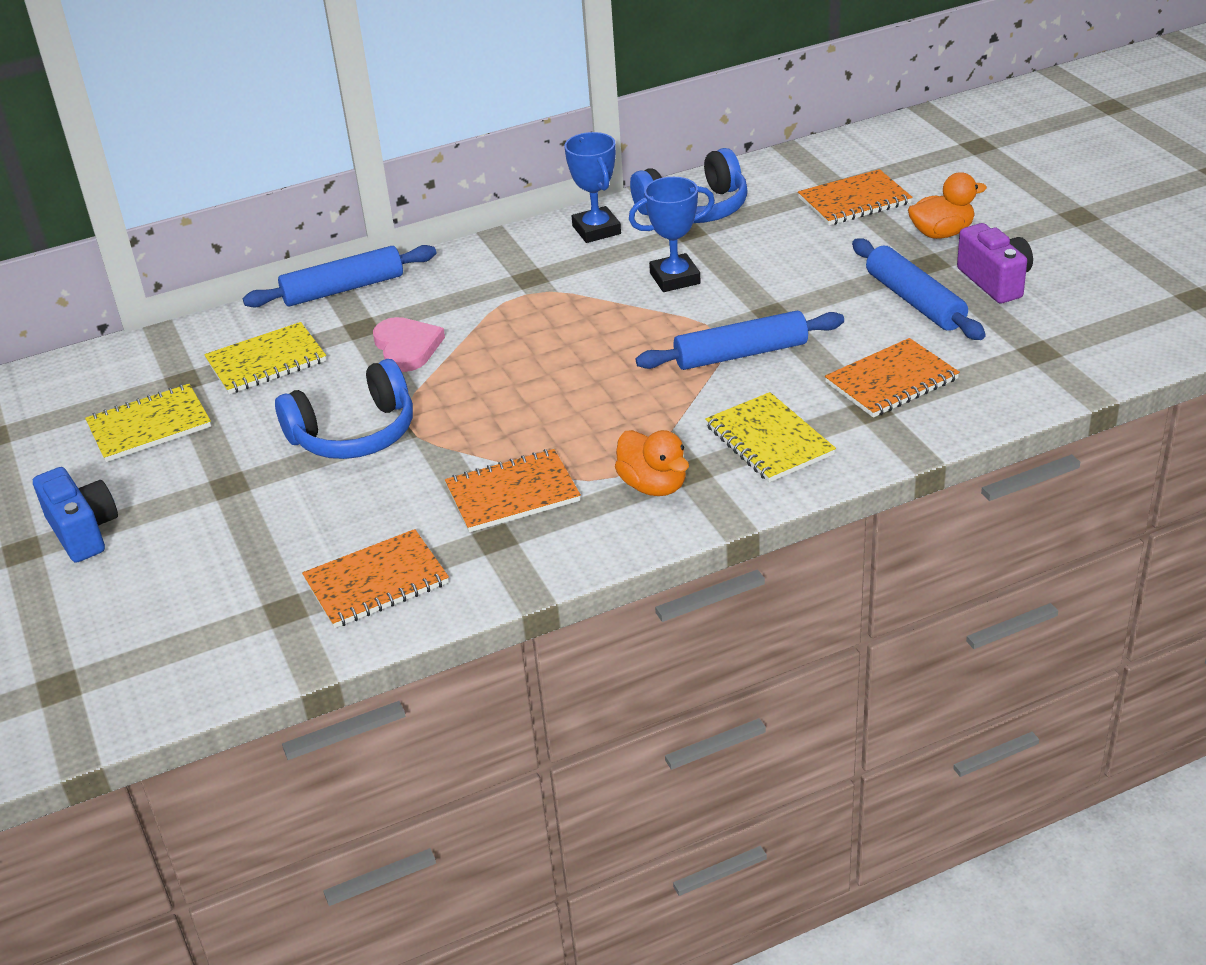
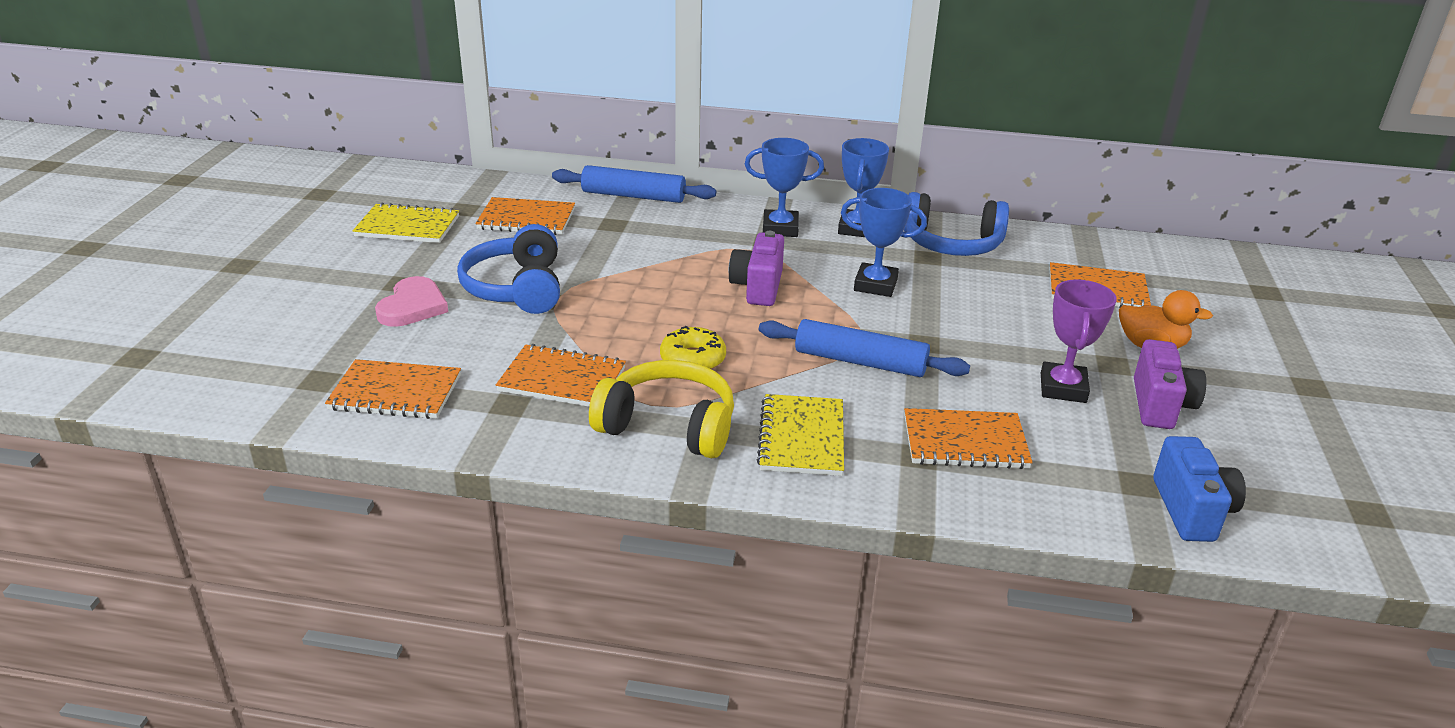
camera: 30 degrees right, 5 degrees down
(83, 531) = (284, 271): blue camera -> blue camera (1191, 510)
(266, 361) = (526, 219): yellow notebook -> orange notebook
(354, 434) = (516, 288): blue headphones -> blue headphones turned 75 degrees clockwise
(407, 347) = (624, 249): pink heart -> pink heart (412, 306)
(527, 260) = (780, 228): none -> blue trophy
(577, 327) = (758, 287): none -> purple camera
(602, 420) = (693, 359): none -> yellow donut
(653, 485) = (668, 426): orange duck -> yellow headphones
(915, 301) = (1063, 388): blue rolling pin -> purple trophy

